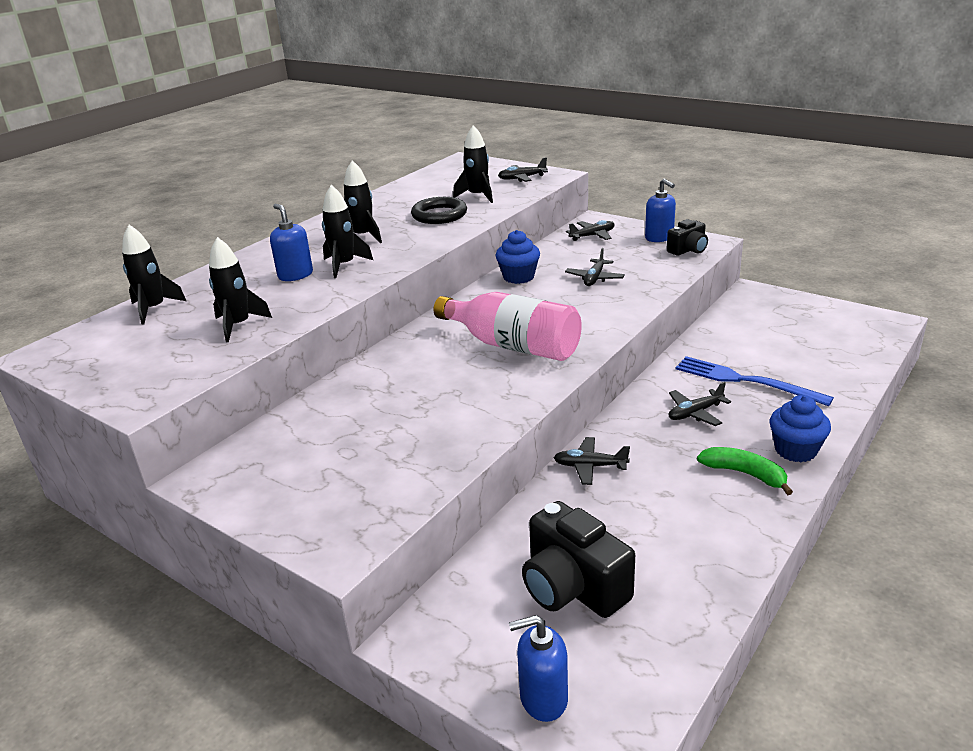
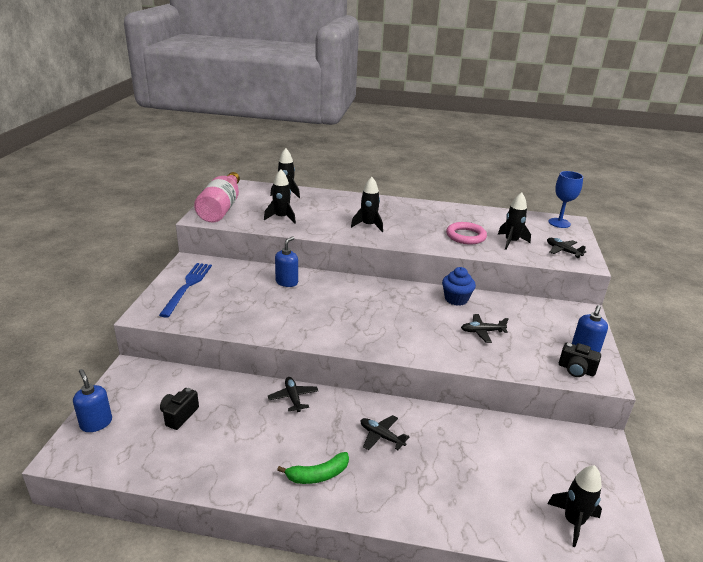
camera: 60 degrees right, 0 degrees up
(295, 275) = (346, 216): blue soap dispenser -> blue soap dispenser (287, 282)
(363, 236) = (411, 220): black rocket -> black rocket (573, 521)
(439, 215) = (465, 236): black ring -> pink ring
(460, 165) = (559, 223): none -> blue goblet
(513, 345) = (361, 318): pink bottle -> pink bottle (221, 208)
(573, 587) = (179, 415): black camera -> black camera, size x0.59
(592, 236) = (554, 316): black plane -> none
(745, 381) = (444, 458): blue fork -> blue fork (187, 287)
(745, 474) = (318, 475): green banana -> green banana turned 60 degrees clockwise
(795, 450) = (362, 501): blue cupcake -> none

